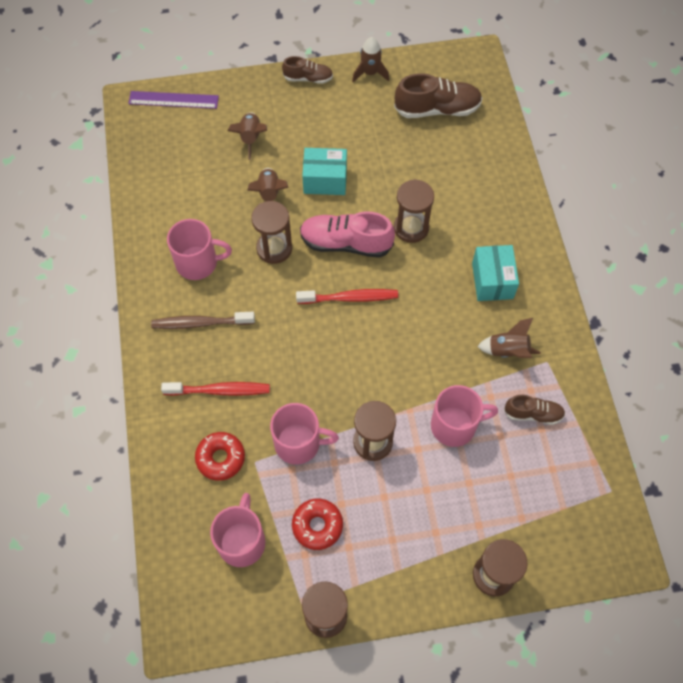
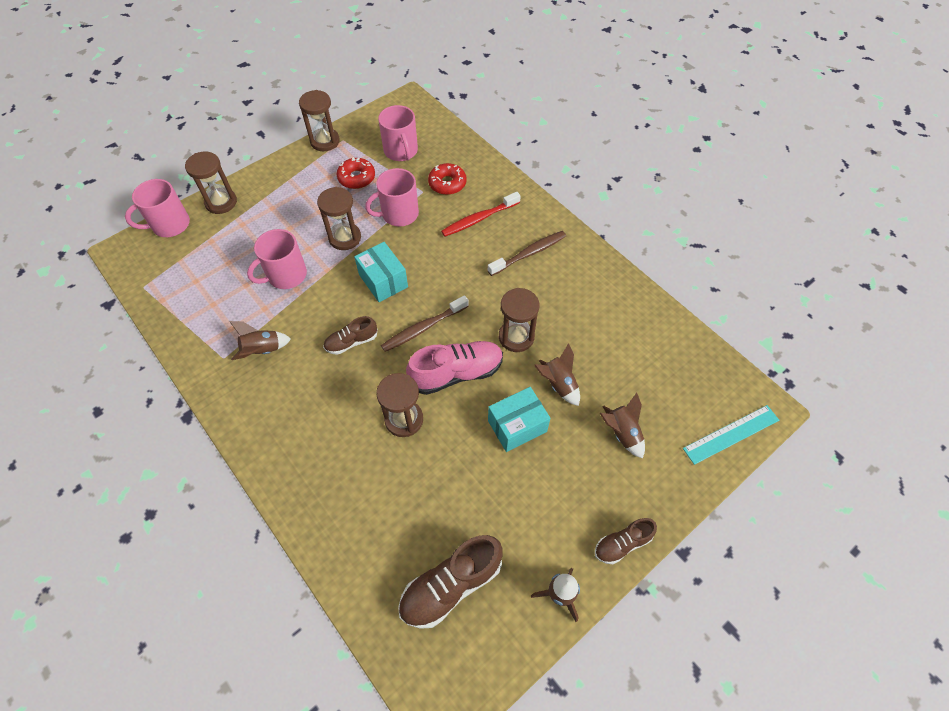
camera: 150 degrees right, 5 degrees down
(173, 100) = (731, 434): purple ruler -> turquoise ruler
(198, 263) = (569, 294): pink mug -> pink mug (169, 225)
(350, 298) = (423, 328): red toothbrush -> brown toothbrush
(492, 280) = (300, 406): turquoise box -> turquoise box (383, 281)
(533, 414) = (223, 311): brown shoe -> brown shoe (351, 342)

